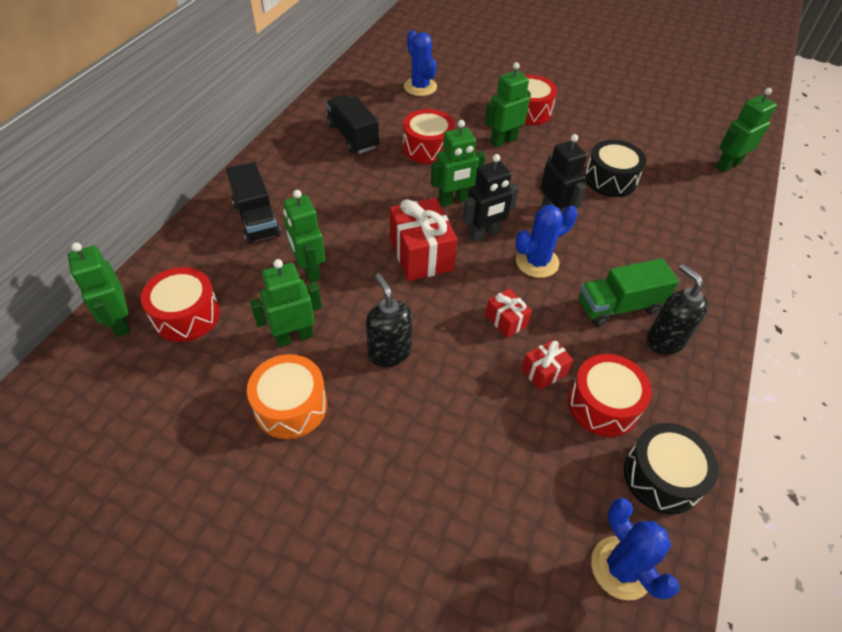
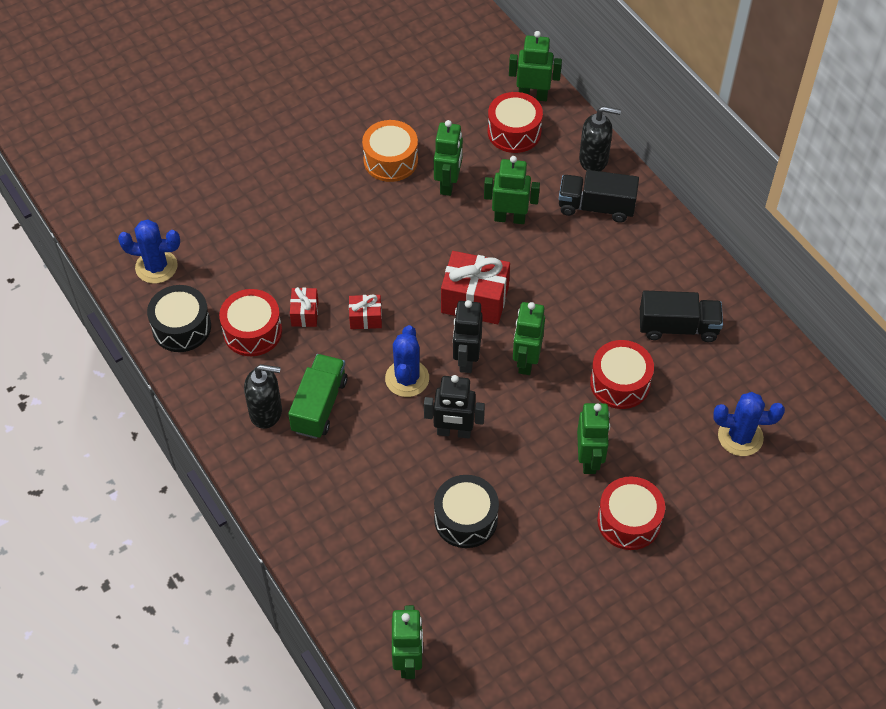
camera: 125 degrees right, 5 degrees up
(389, 352) = (393, 231): black soap dispenser -> black soap dispenser (594, 160)

